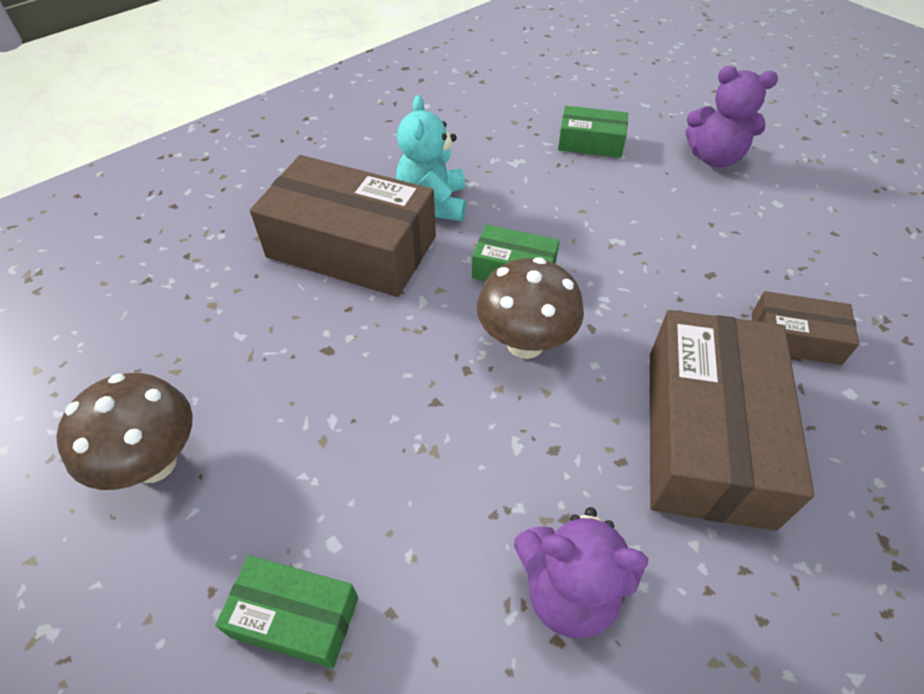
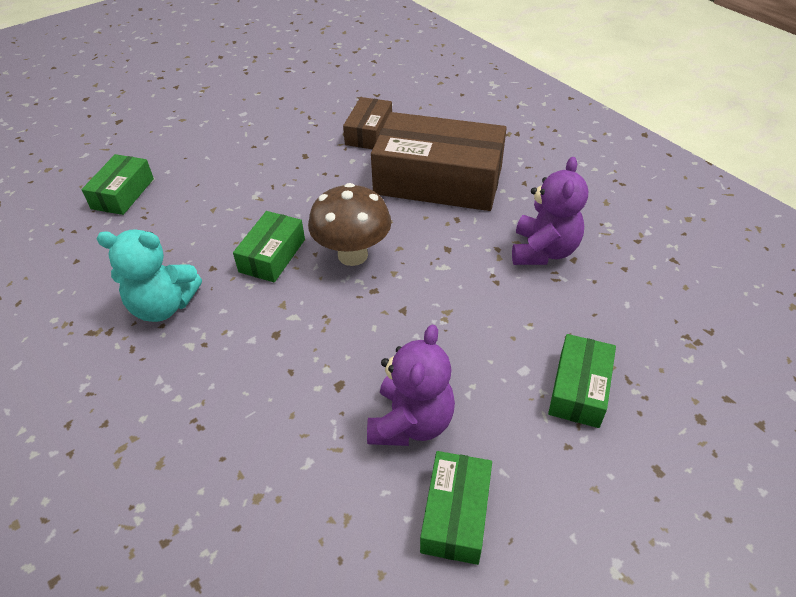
camera: 85 degrees left, 5 degrees down
(154, 463) = (455, 514): brown mushroom -> green box
(352, 247) = (205, 371): brown box -> none
(714, 158) = (179, 131): purple teddy bear -> purple teddy bear (411, 422)

